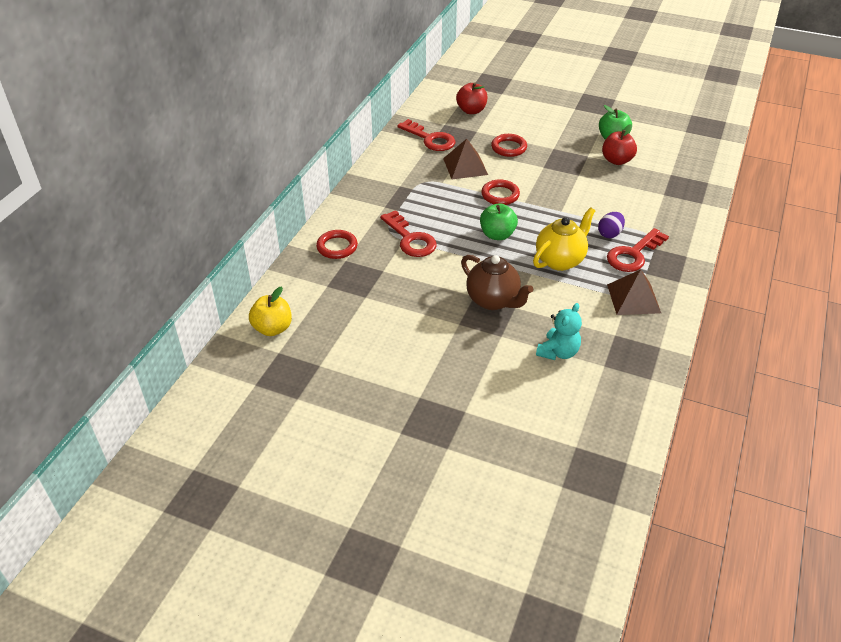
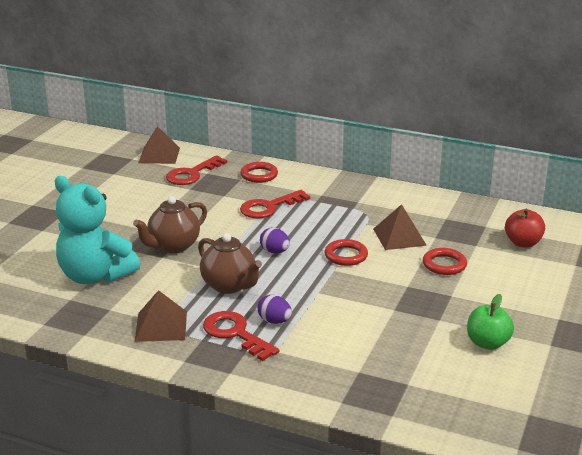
camera: 90 degrees right, 15 degrees down
(272, 328) = (159, 155): yellow apple -> brown pyramid
(430, 139) = (450, 217): red key -> red key (192, 174)
(497, 235) = (275, 251): green apple -> purple egg
(558, 352) = (95, 276): turquoise teddy bear -> turquoise teddy bear, size x1.88
(560, 260) = (229, 286): yellow teapot -> brown teapot
(616, 160) = (432, 341): red apple -> none

